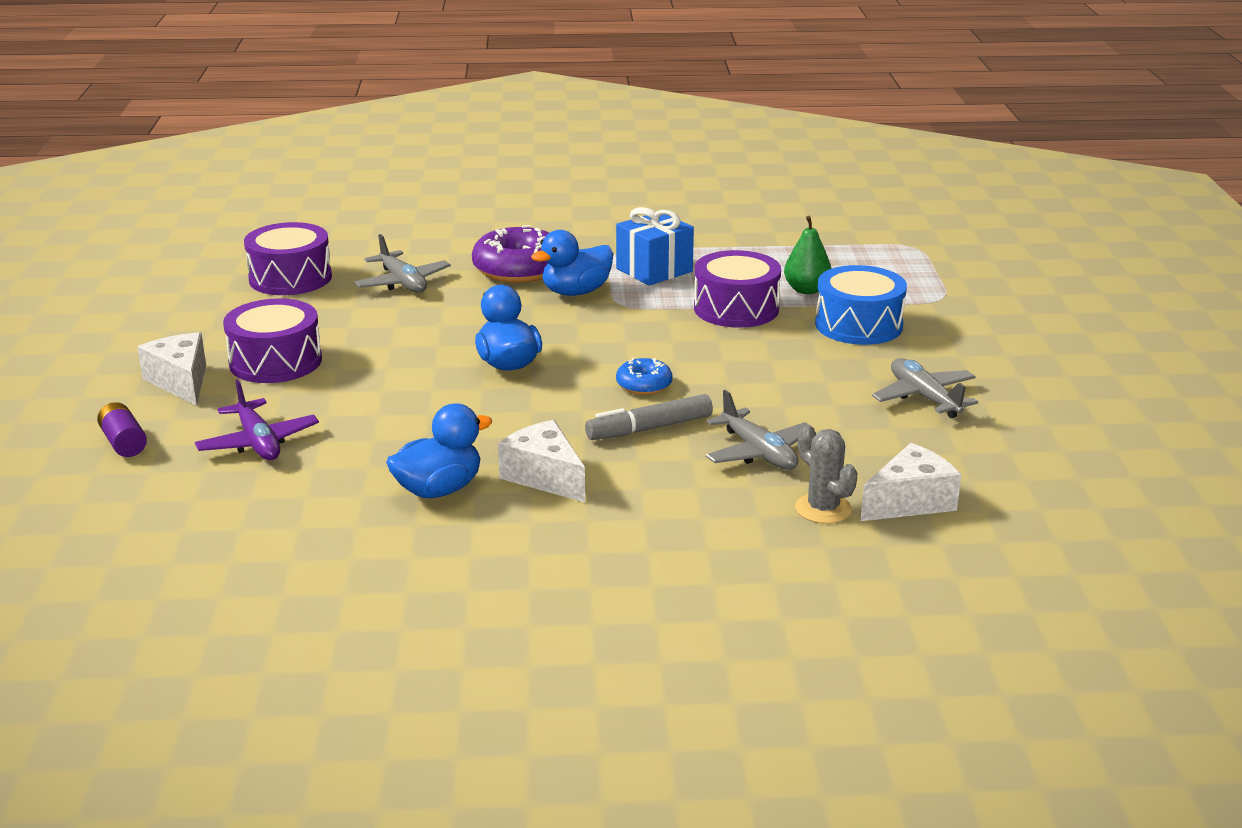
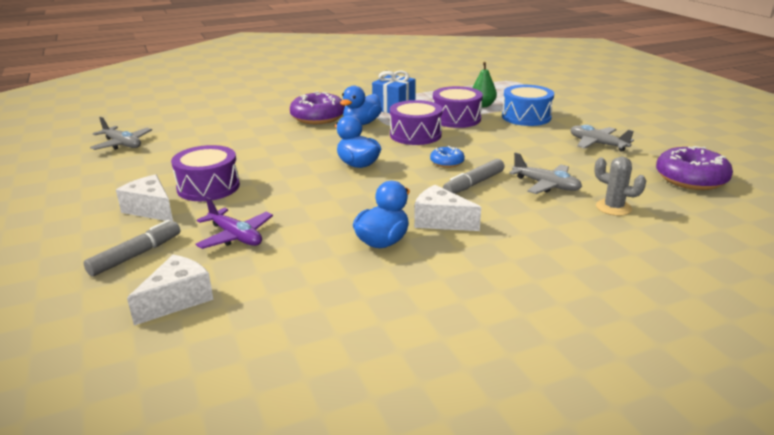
camera: 20 degrees left, 0 degrees up
(124, 443) = (136, 255): purple battery -> grey marker
(290, 278) = (180, 141): purple drum -> purple drum (415, 135)
(403, 283) = (254, 133): grey plane -> grey plane (122, 144)
(910, 502) = (652, 195): white cheese -> white cheese (177, 300)
(1010, 488) = (691, 179): none -> purple donut

